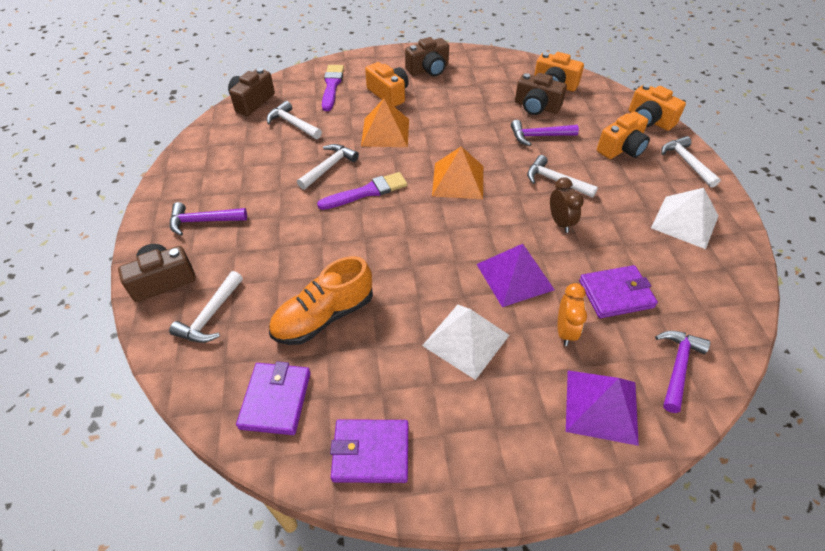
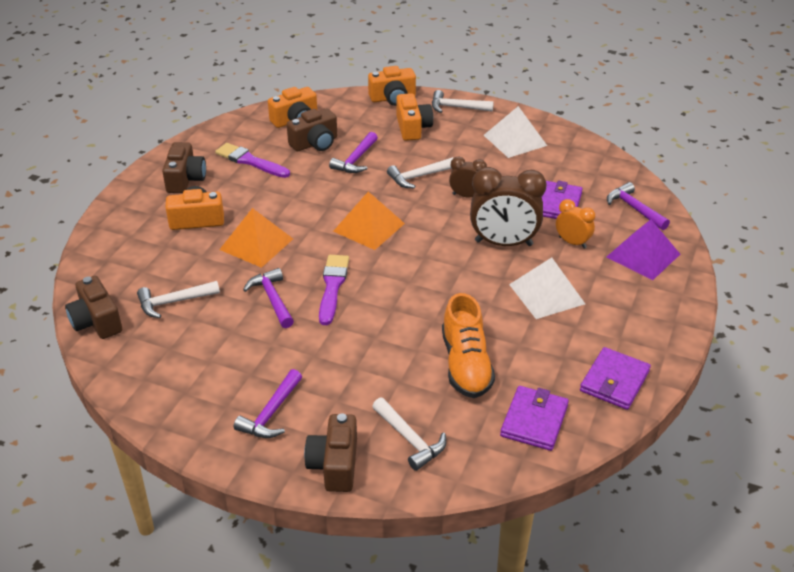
camera: 60 degrees left, 10 degrees down
(276, 400) = (534, 421): purple wallet -> purple wallet turned 75 degrees clockwise
(329, 167) = (272, 299): white hammer -> purple hammer
(332, 86) = (136, 252): purple brush -> purple brush (250, 161)
(514, 276) = (503, 243): purple pyramid -> brown clock

